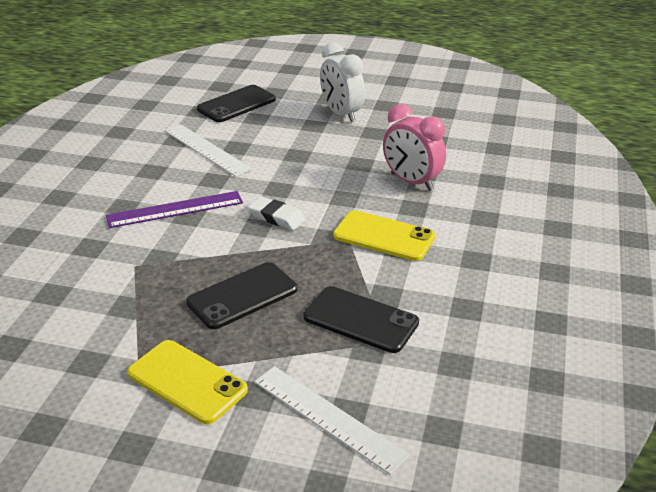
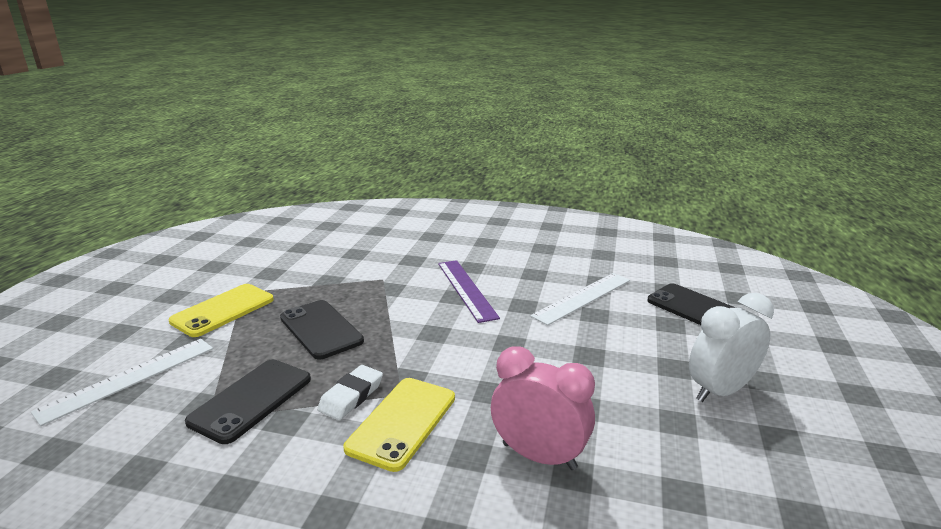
camera: 90 degrees right, 10 degrees down
(276, 217) = (450, 344): white eraser -> white eraser (351, 396)
(411, 182) = (539, 456): pink clock -> pink clock turned 75 degrees clockwise

